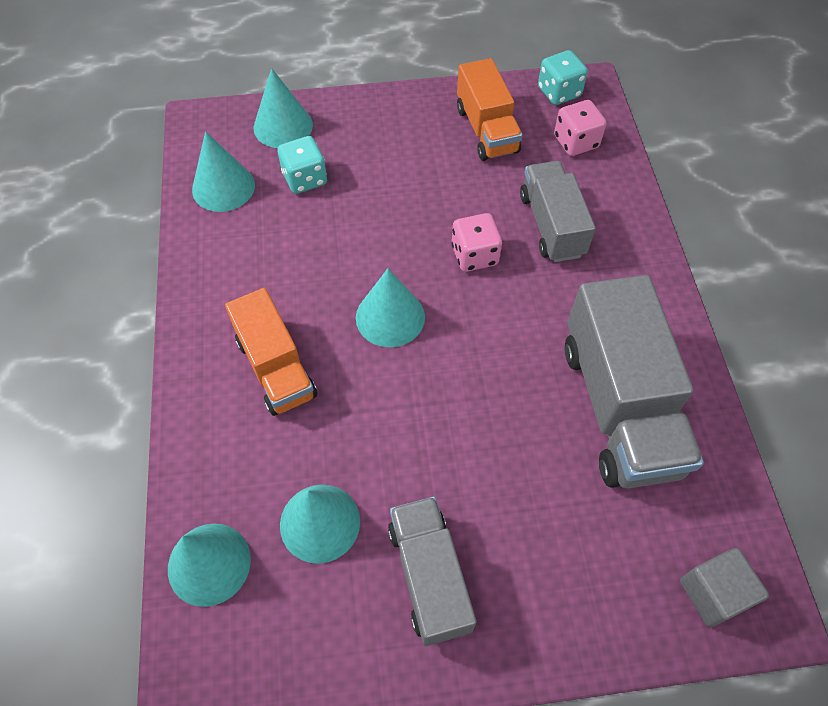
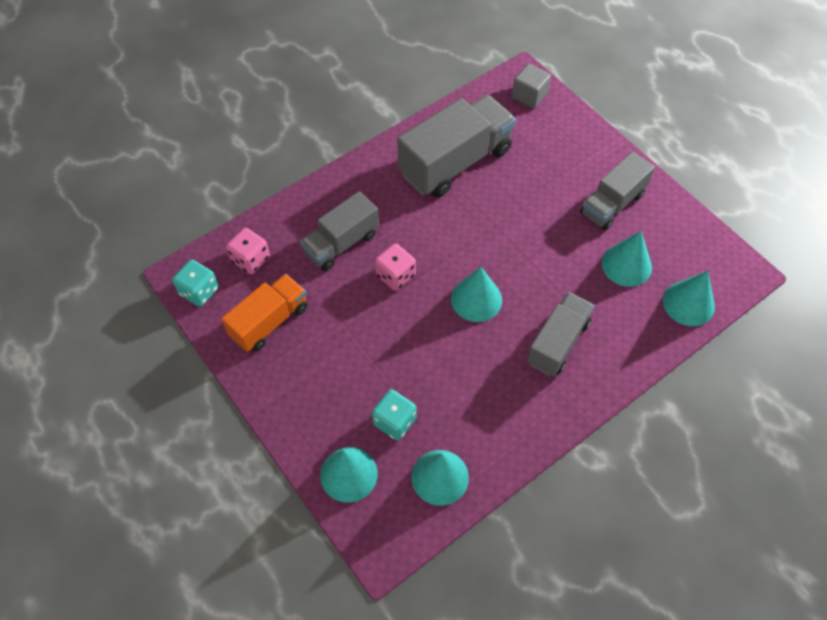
camera: 120 degrees left, 0 degrees up
(276, 368) = (557, 342): orange truck -> grey truck

